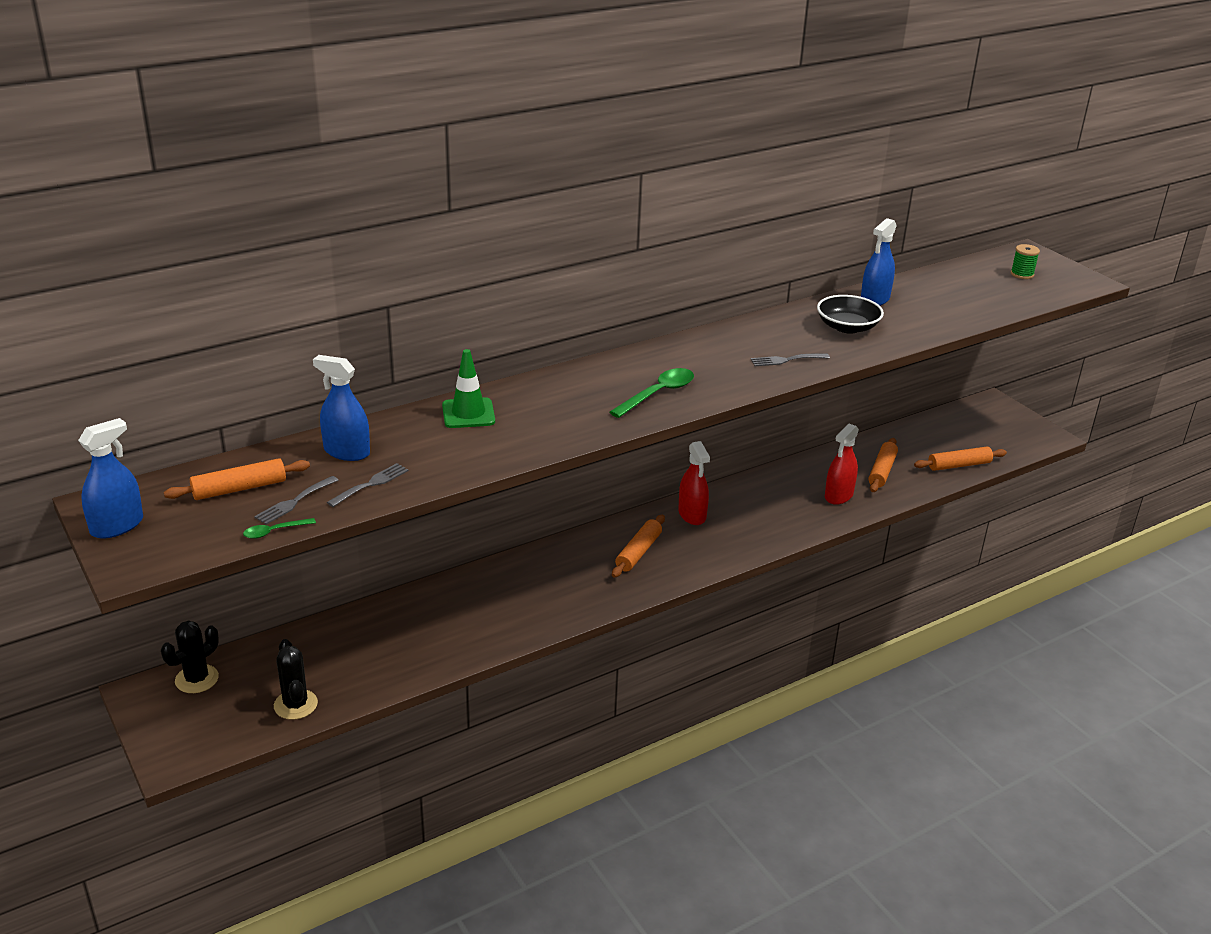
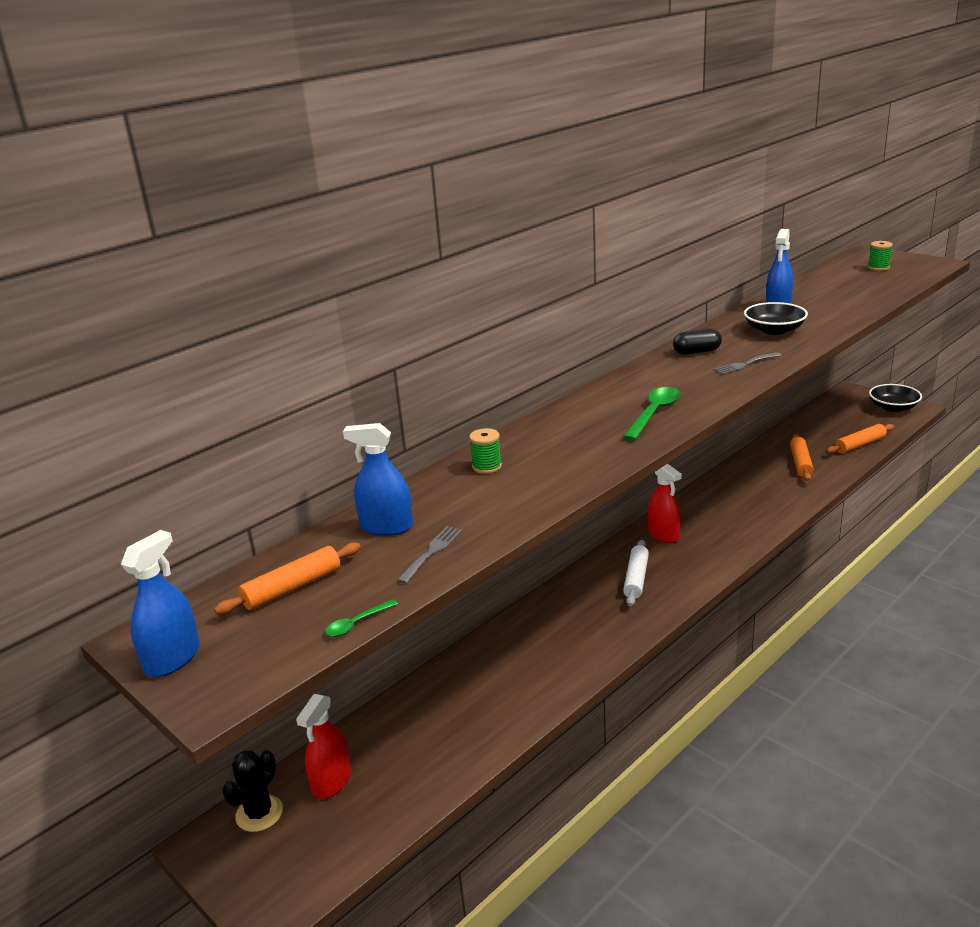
camera: 10 degrees left, 5 degrees down
(294, 502) = (361, 588): grey fork -> none
(295, 705) = (379, 814): black cactus -> none
(468, 413) = (487, 466): green traffic cone -> green spool
(638, 552) = (636, 578): orange rolling pin -> white rolling pin
(750, 335) = (697, 352): none -> black capsule
(838, 496) = (779, 490): red spray bottle -> red spray bottle (331, 781)
(1027, 431) = (893, 407): none -> black bowl

